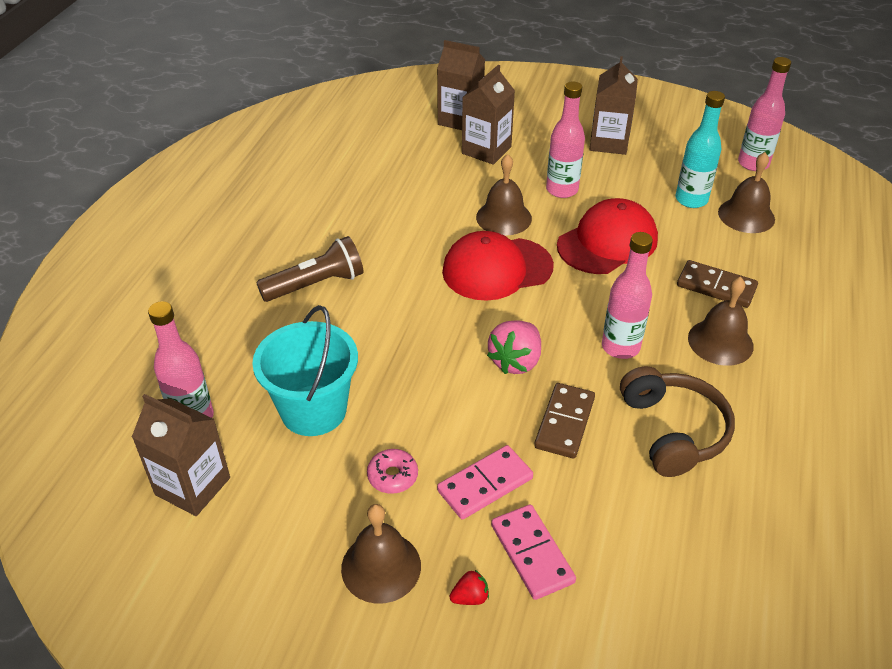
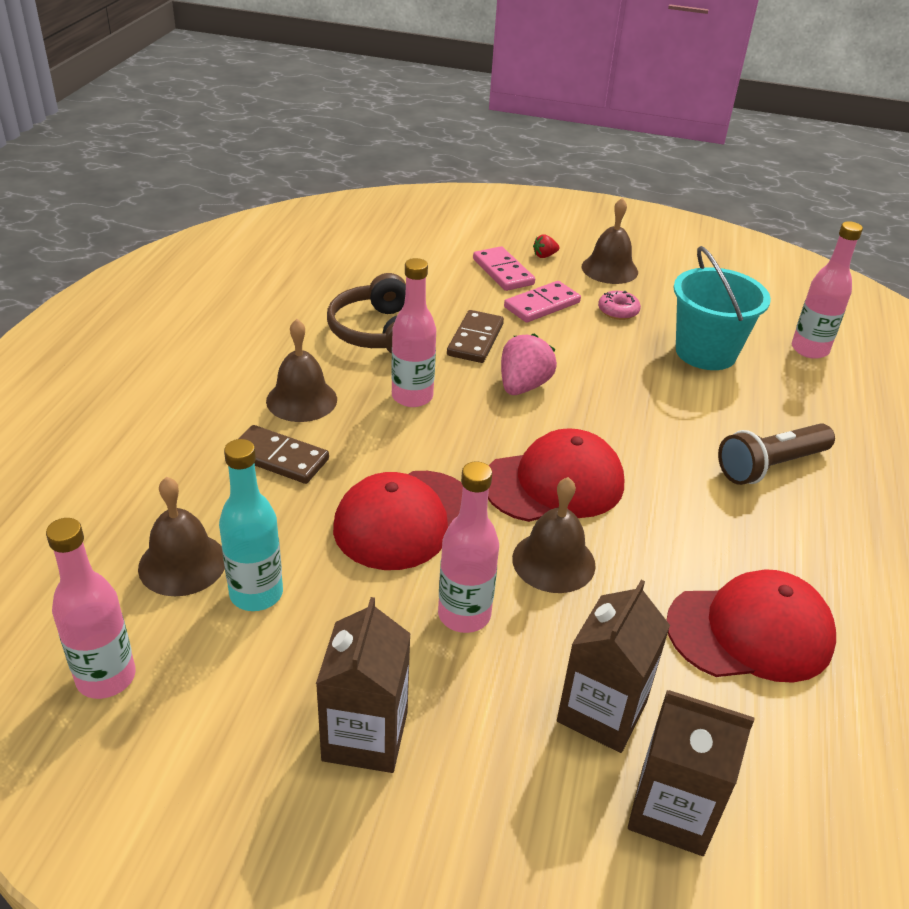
camera: 175 degrees right, 5 degrees down
(193, 486) = (773, 309): brown carton -> none
(388, 182) = (750, 632): none -> red cap

